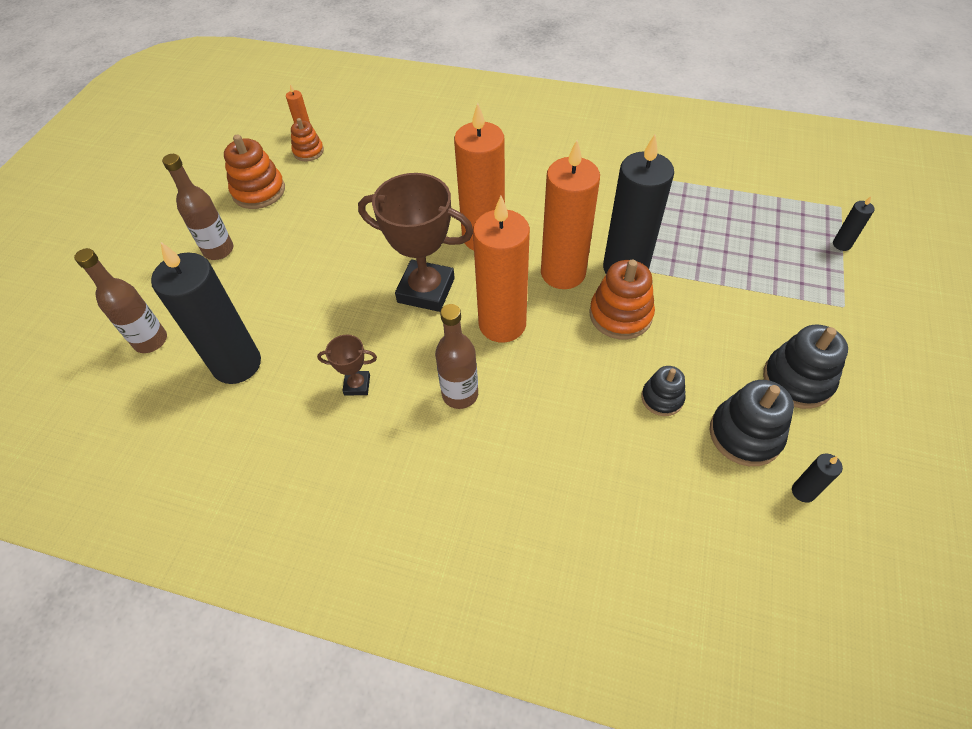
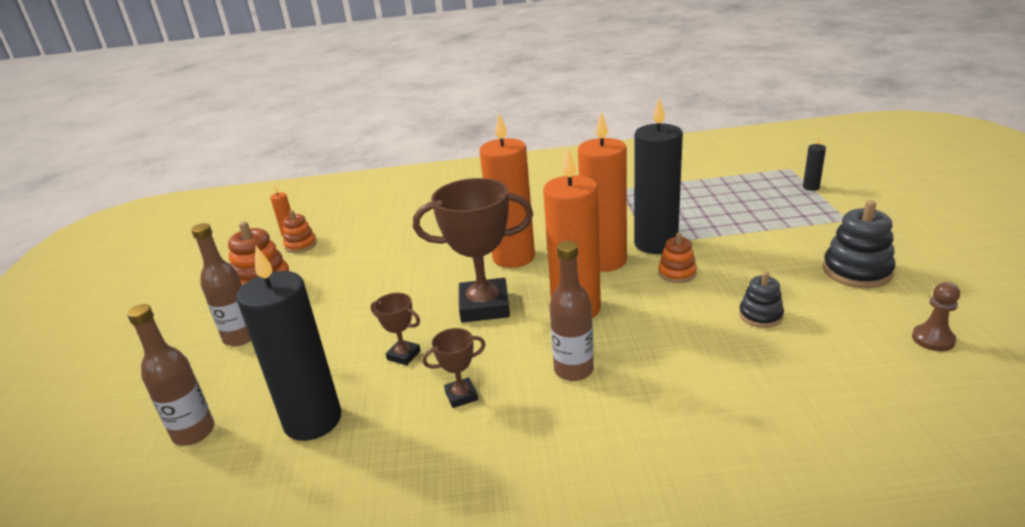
camera: 20 degrees left, 25 degrees down
(333, 322) = (403, 355): none -> brown trophy
(620, 315) = (677, 273): orange stacking toy -> orange stacking toy, size x0.61
(745, 434) = (850, 317): black stacking toy -> none
(803, 492) = (933, 339): black candle -> brown pawn

